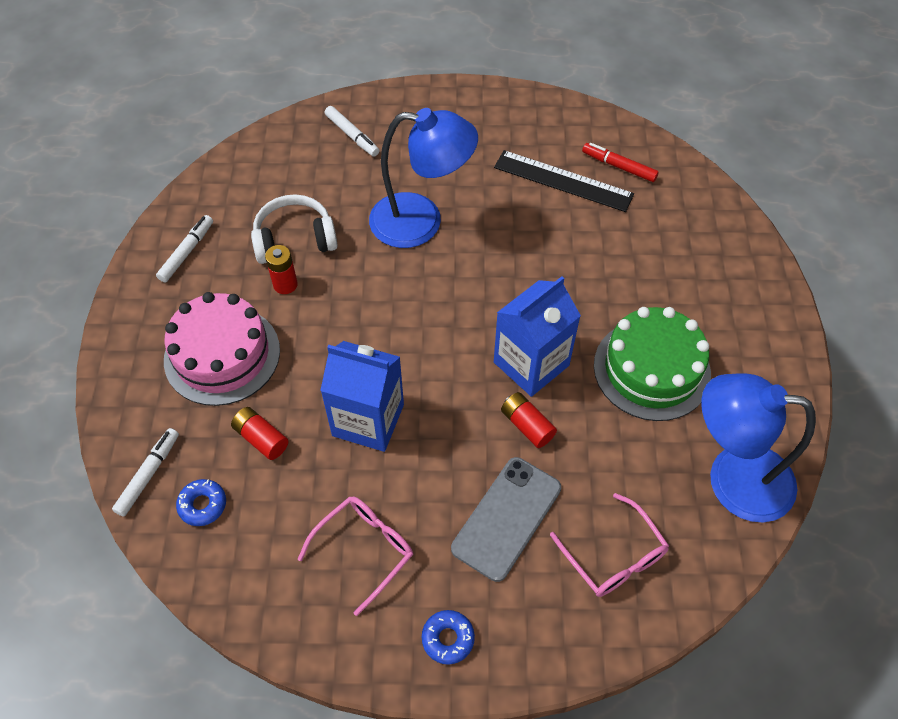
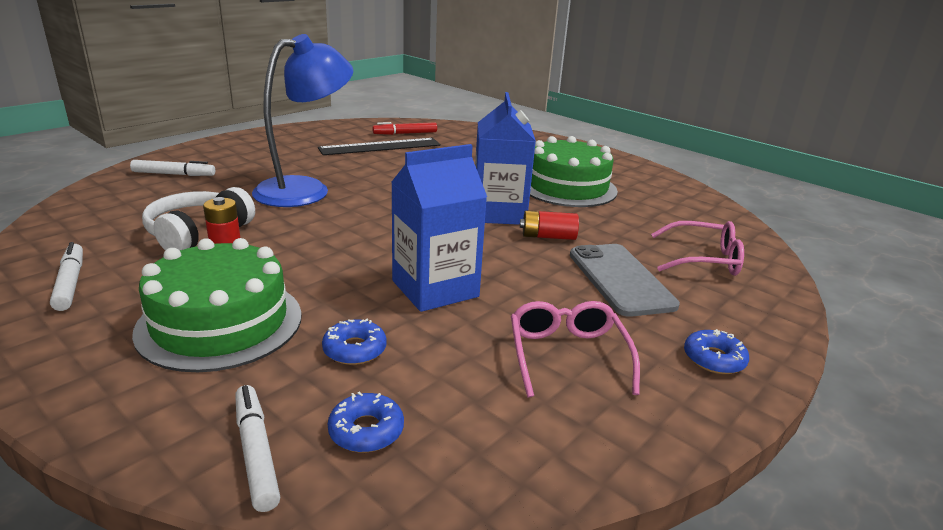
camera: 50 degrees left, 30 degrees down
(222, 355) = (220, 323): pink cake -> green cake
(261, 438) = (354, 349): red battery -> blue donut
(732, 479) = (684, 204): blue lamp -> none

